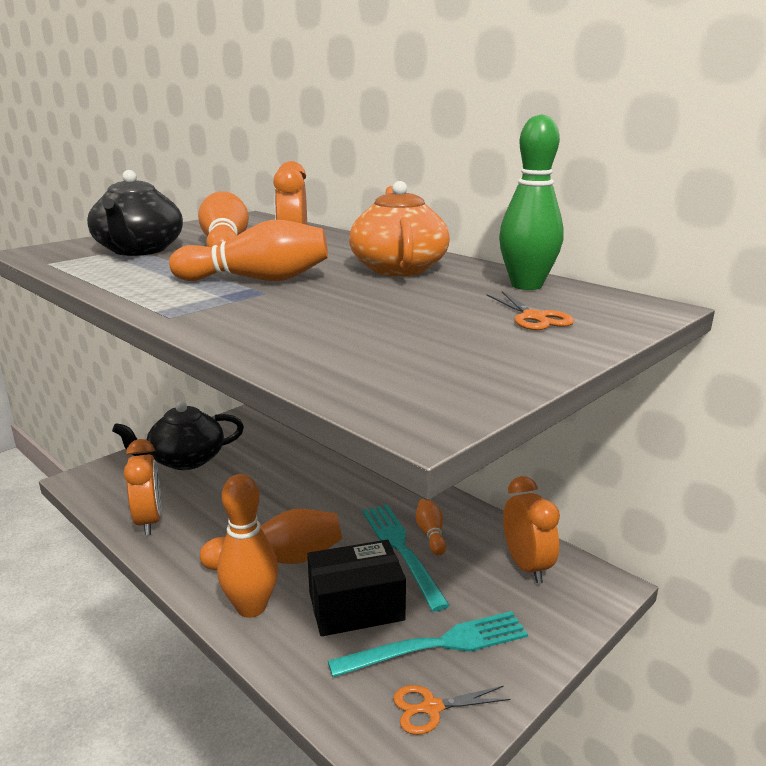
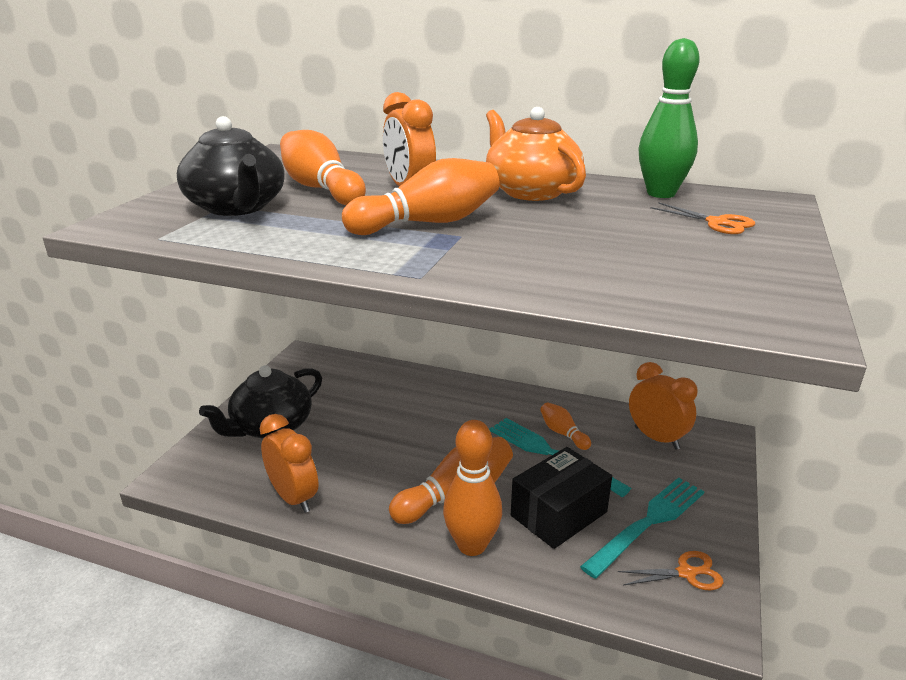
camera: 25 degrees left, 5 degrees up
(431, 708) = (686, 573): orange scissors -> orange scissors turned 150 degrees counterclockwise

